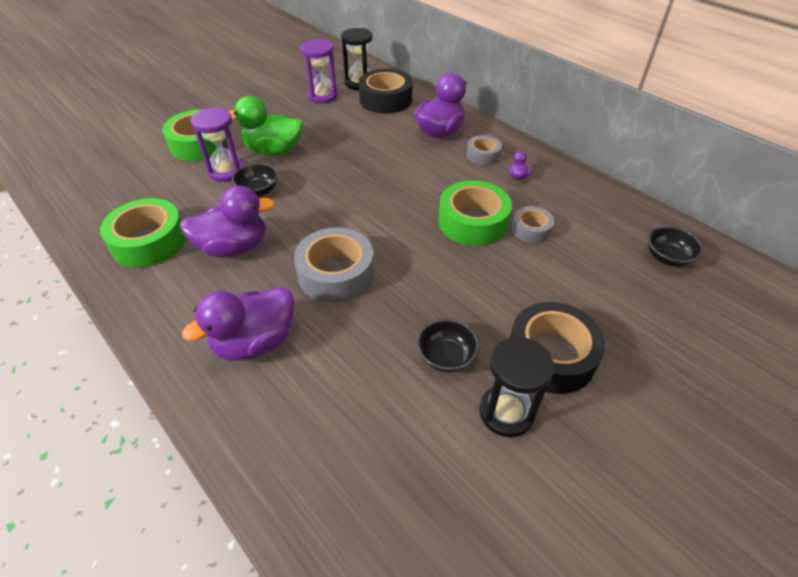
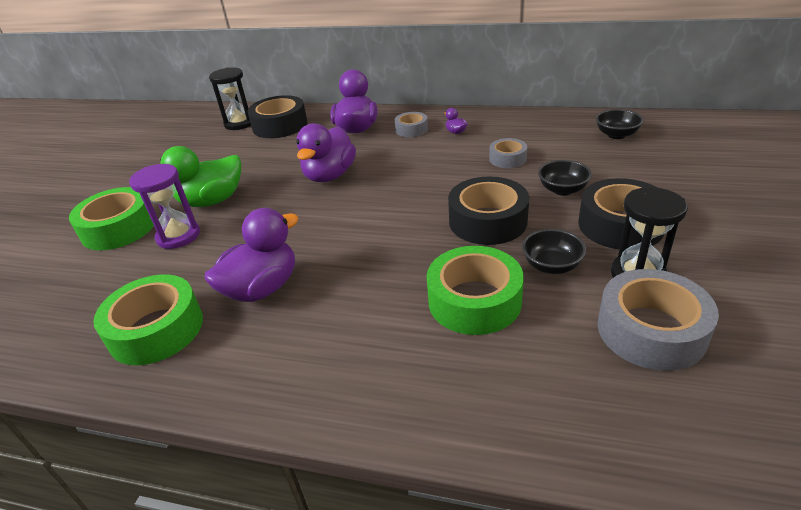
camera: 30 degrees left, 10 degrees down
(255, 342) = (378, 346): purple duck -> purple duck (329, 176)
(258, 191) = (234, 236): black bowl -> black bowl (562, 190)
(322, 96) = (213, 144): purple hourglass -> none
(336, 274) = (389, 258): grey tape -> grey tape (651, 330)
(444, 283) = (487, 221): none -> black tape
(473, 222) = (459, 173): green tape -> green tape (474, 301)

